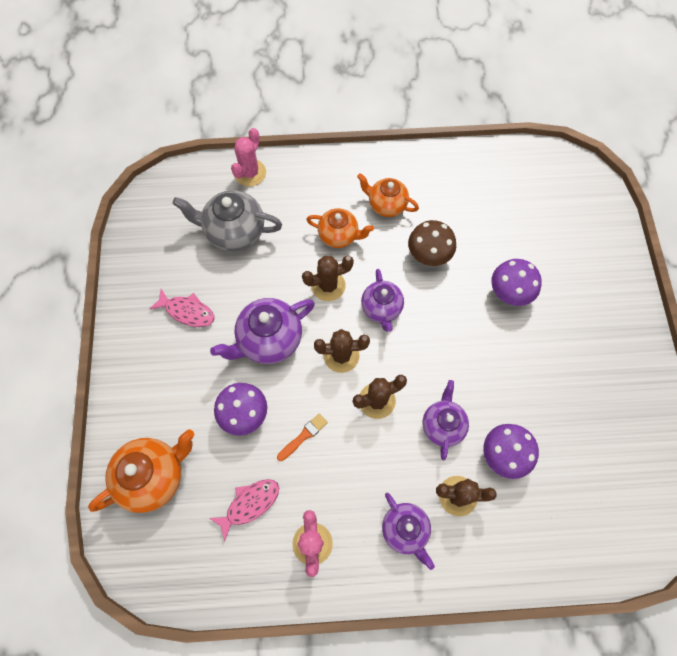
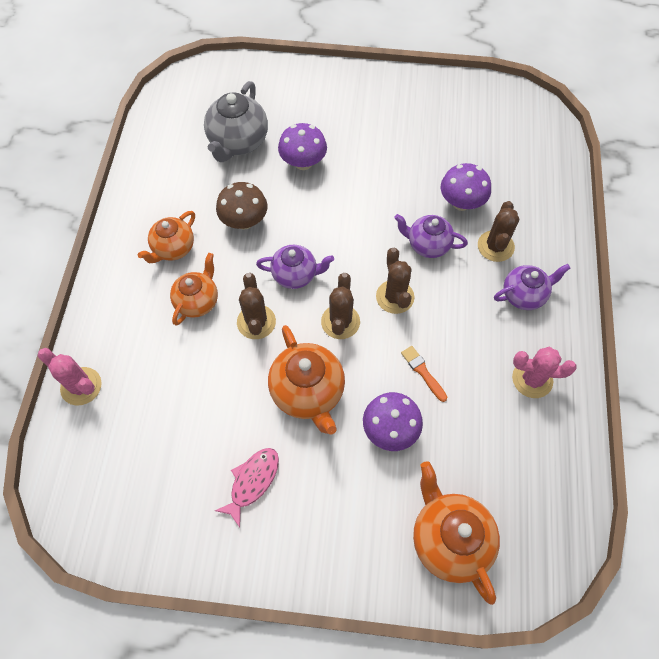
camera: 80 degrees left, 5 degrees down
(234, 232) = (159, 415): grey teapot -> grey teapot (238, 142)
(249, 504) = (489, 435): pink fish -> none
(269, 340) = (308, 392): purple teapot -> orange teapot

